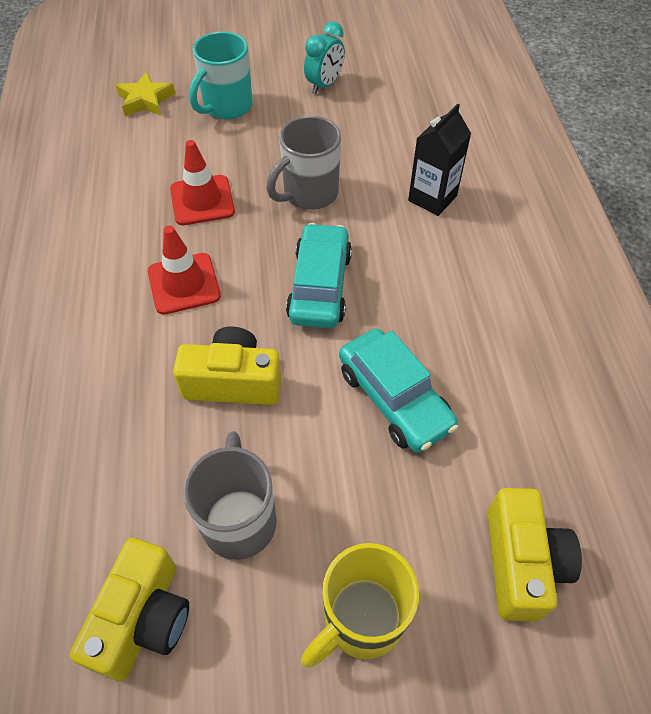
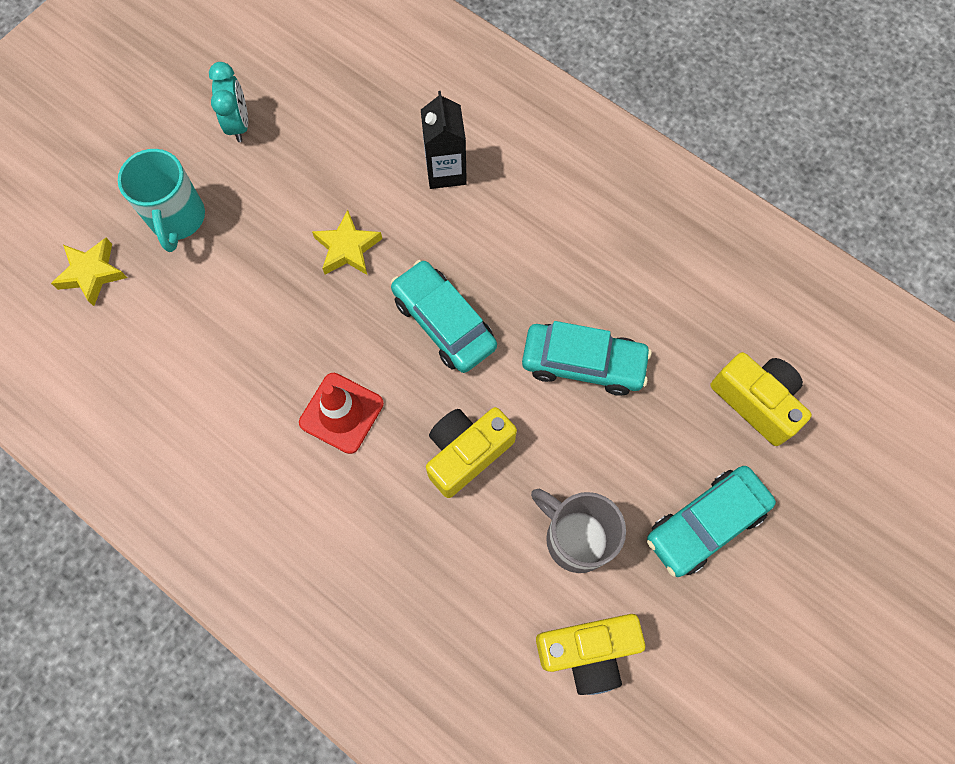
camera: 45 degrees left, 15 degrees up
(144, 619) = (587, 651): yellow camera -> yellow camera turned 105 degrees clockwise
(202, 200) = (268, 329): red traffic cone -> none
(309, 194) = (347, 248): grey mug -> yellow star
(361, 619) = (705, 523): yellow mug -> turquoise car

